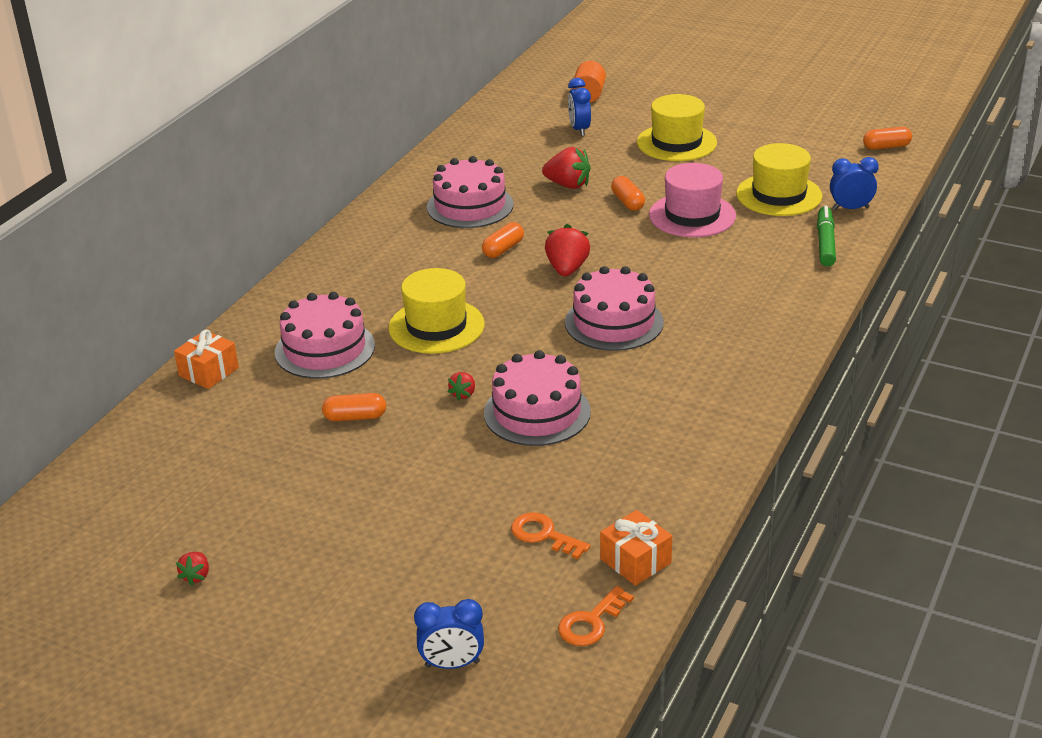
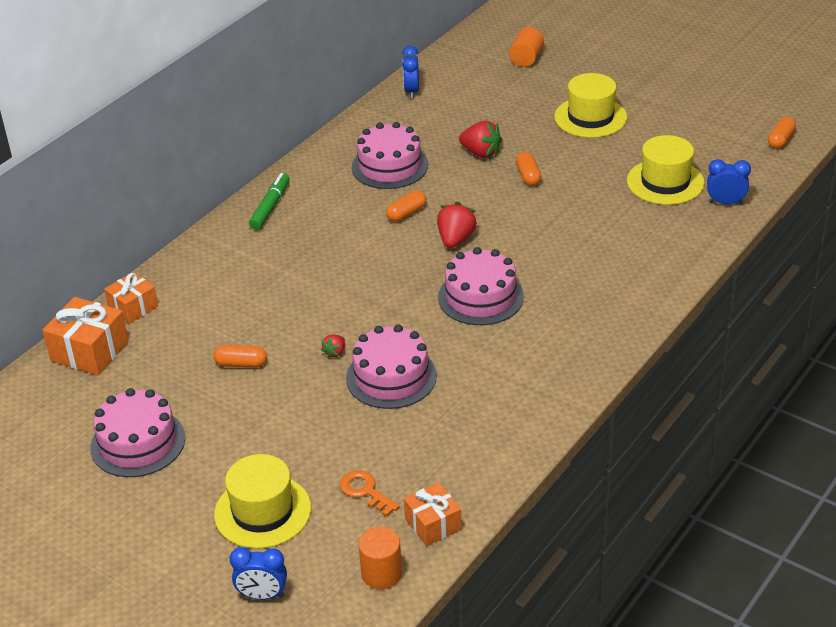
camera: 10 degrees right, 5 degrees up
(167, 422) = (90, 351): none -> orange gift
(196, 576) = (83, 493): red strawberry -> none
(325, 349) = (232, 296): pink cake -> pink cake (138, 442)
(436, 326) = (329, 284): yellow hat -> yellow hat (262, 511)
(579, 130) = (507, 95): blue clock -> blue clock (411, 91)
(591, 622) = (381, 574): orange key -> orange cylinder
(692, 215) = (581, 196): pink hat -> none
(825, 243) = (691, 236): green marker -> green marker (270, 206)
(886, 147) = (780, 140): orange capsule -> orange capsule turned 60 degrees counterclockwise

